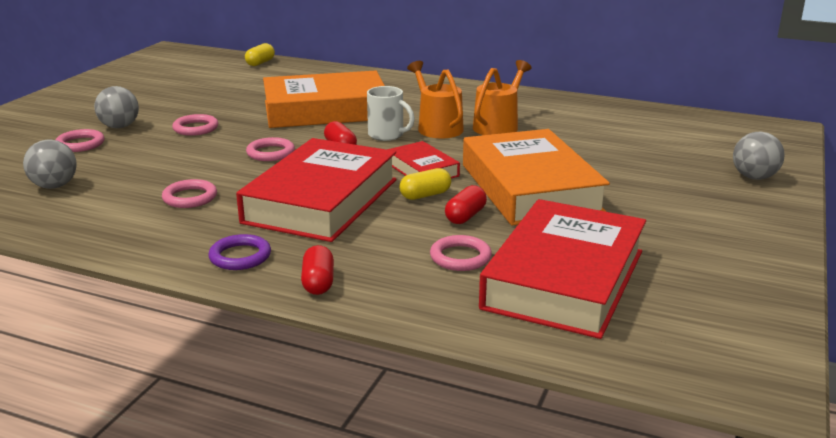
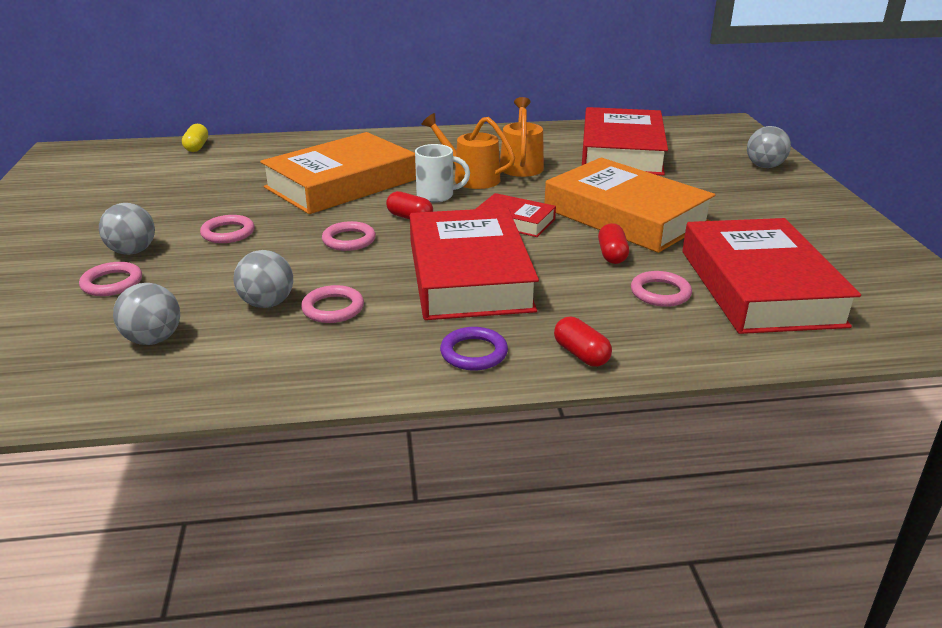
camera: 30 degrees left, 5 degrees up
(153, 182) = (267, 303): none -> grey ball
(425, 195) = (552, 244): yellow capsule -> none
(616, 133) = (621, 151): none -> red book

